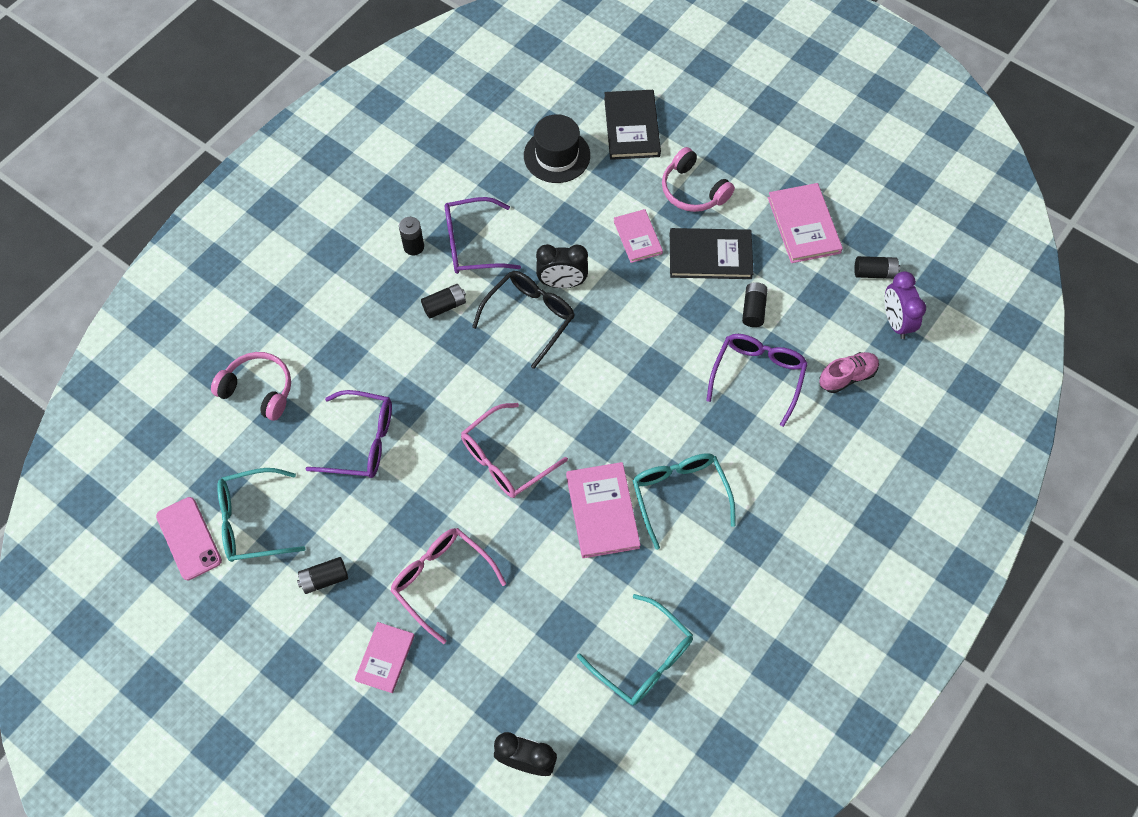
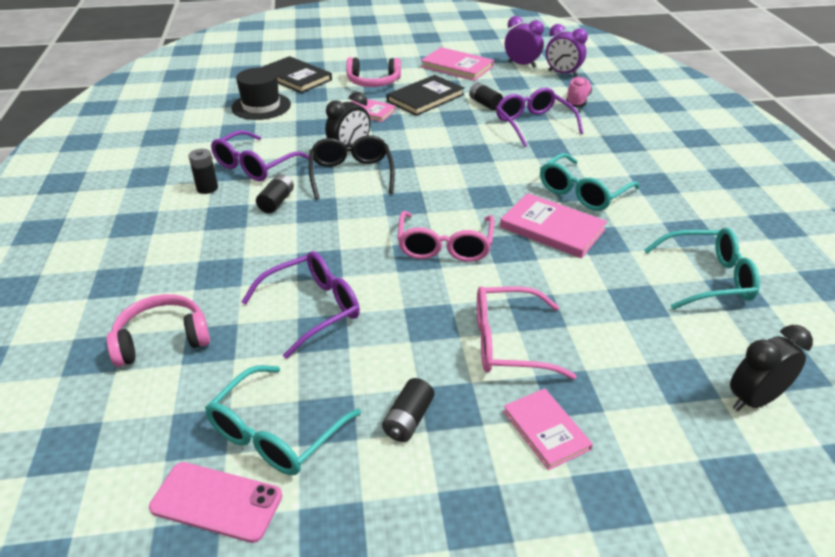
camera: 45 degrees left, 25 degrees down
(679, 495) = (582, 192): turquoise glasses -> turquoise glasses turned 75 degrees counterclockwise
(874, 273) = (521, 65): black battery -> purple clock

